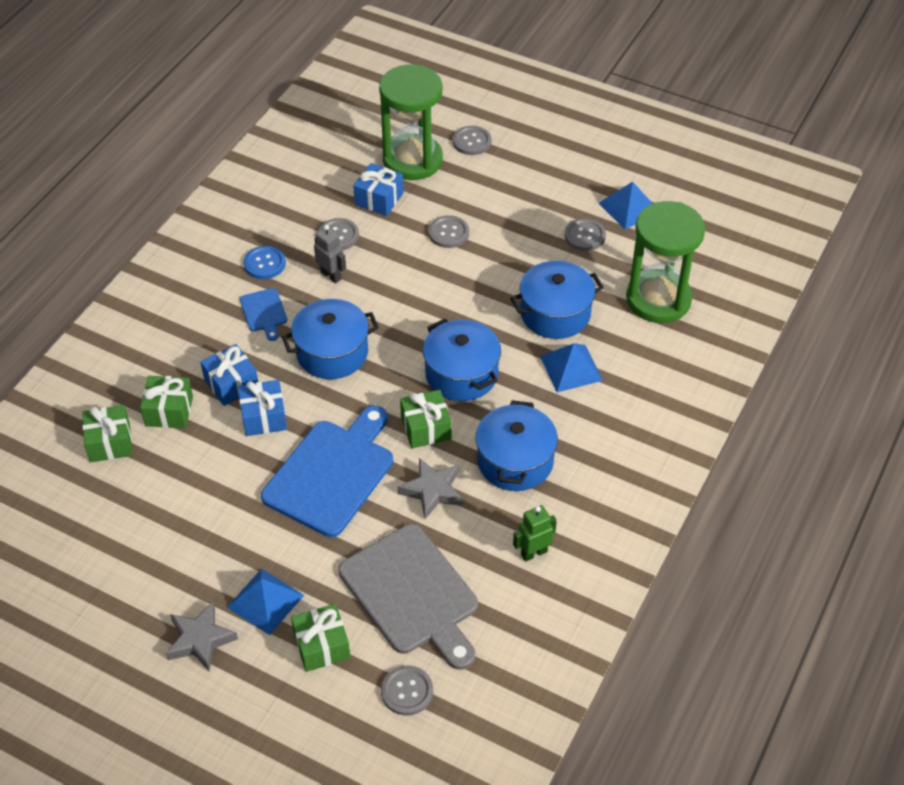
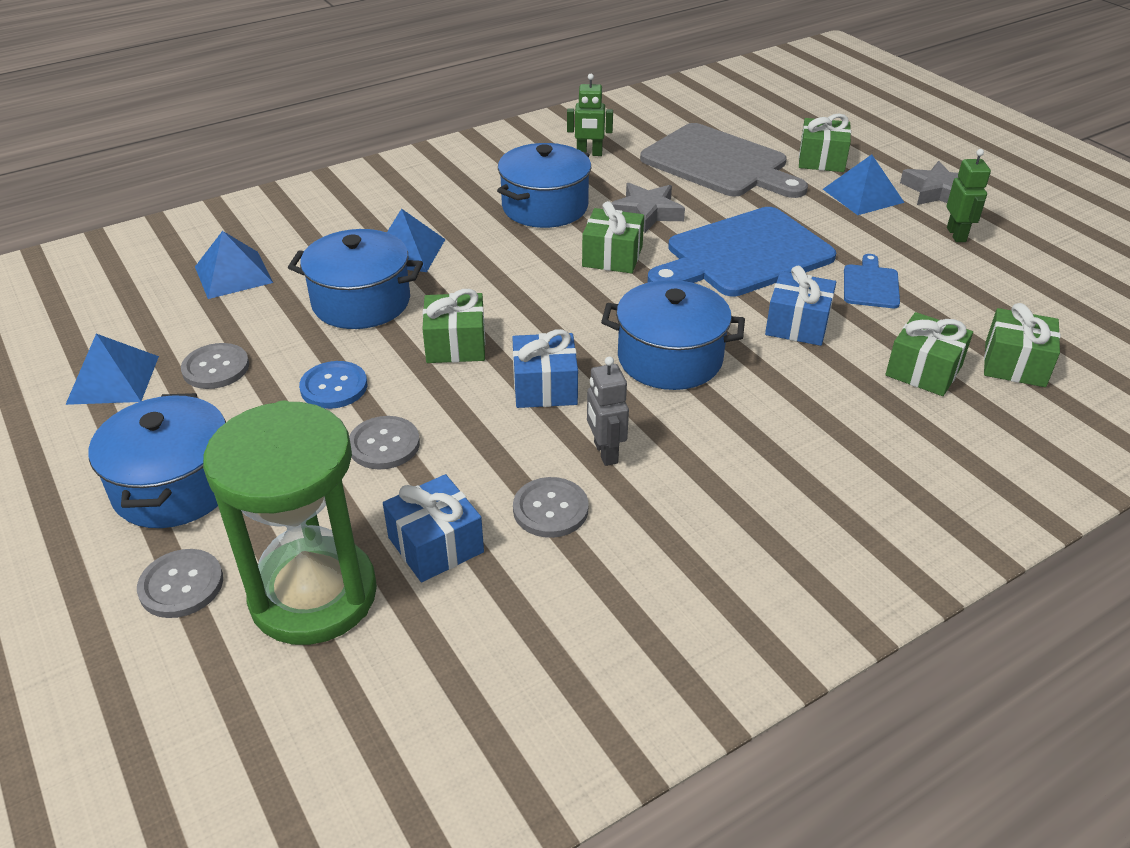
camera: 150 degrees left, 10 degrees down
(172, 577) = (956, 235): none -> green robot
(231, 384) = (825, 371): blue gift -> blue gift (545, 387)
(264, 263) = (698, 512): blue button -> blue button (334, 387)
(264, 312) = (736, 440): blue cutting board -> blue cutting board (870, 285)
(407, 691) = (762, 123): grey button -> none
(412, 593) = (719, 163): grey cutting board -> grey cutting board turned 135 degrees clockwise
(461, 374) = (529, 286): blue pot -> blue pot (175, 486)
(467, 308) = (456, 344): none -> green gift
(658, 299) = (233, 274): green hourglass -> blue pyramid

